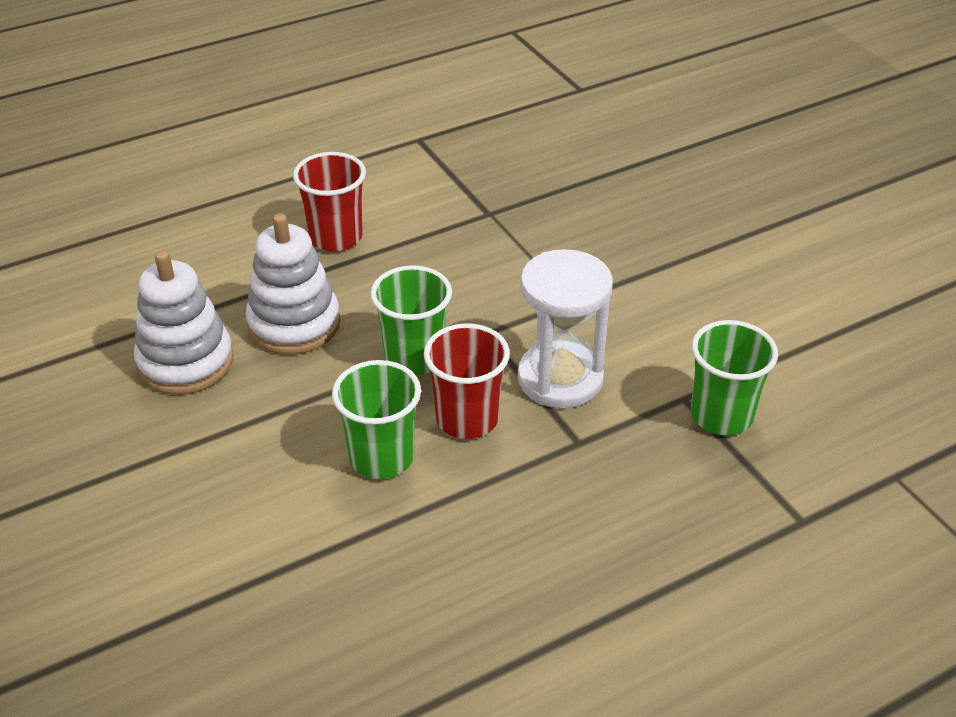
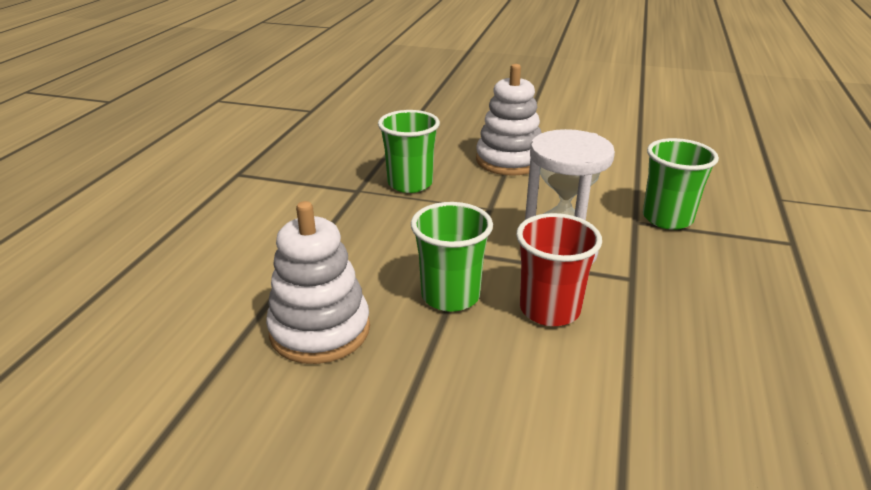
camera: 45 degrees left, 10 degrees down
(185, 362) = (260, 422): white stacking toy -> white stacking toy (509, 160)
(335, 237) = (263, 256): red cup -> none
(381, 457) = (541, 375): green cup -> green cup (410, 183)

